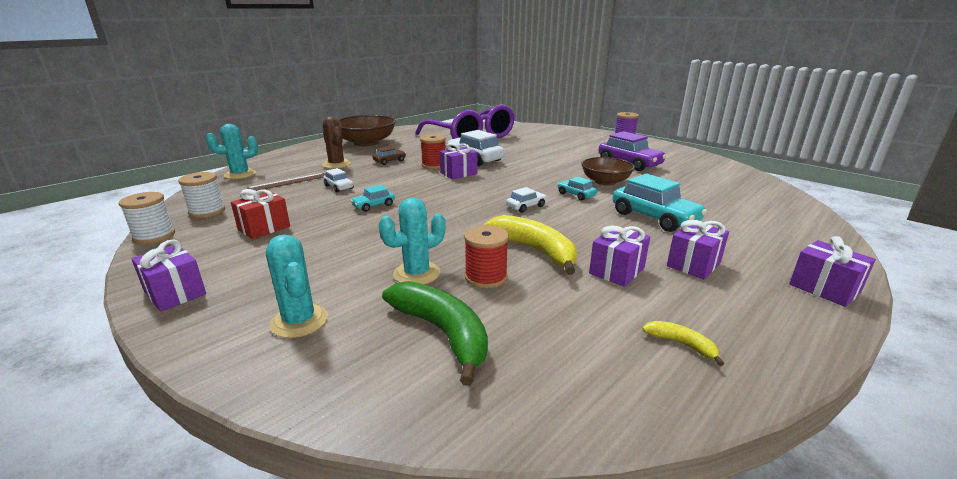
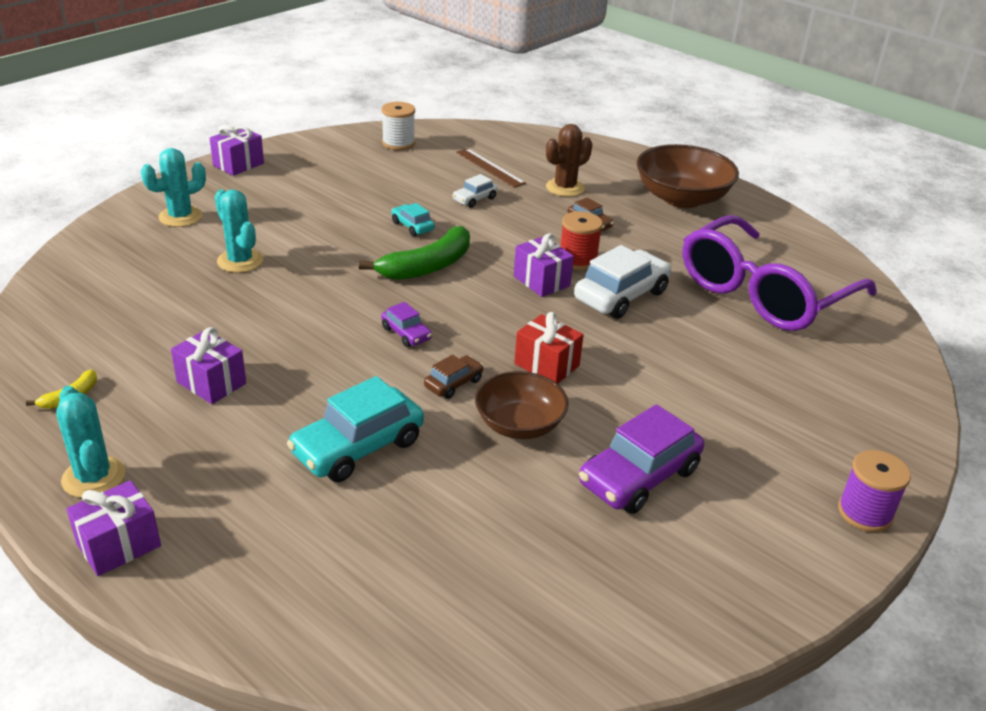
camera: 85 degrees right, 10 degrees up
(154, 236) = (343, 134): white spool -> none
(240, 174) = (513, 137): turquoise cactus -> turquoise cactus (93, 477)
(264, 228) = (355, 176): red gift -> red gift (546, 365)
(442, 333) = (140, 276): green banana -> green banana (427, 266)
(486, 277) = (222, 298): red spool -> none
(526, 206) = (406, 334): white car -> purple car
(535, 250) = (273, 331): yellow banana -> none
(576, 195) = (453, 383): turquoise car -> brown car
(693, 264) = (210, 447): purple gift -> none

